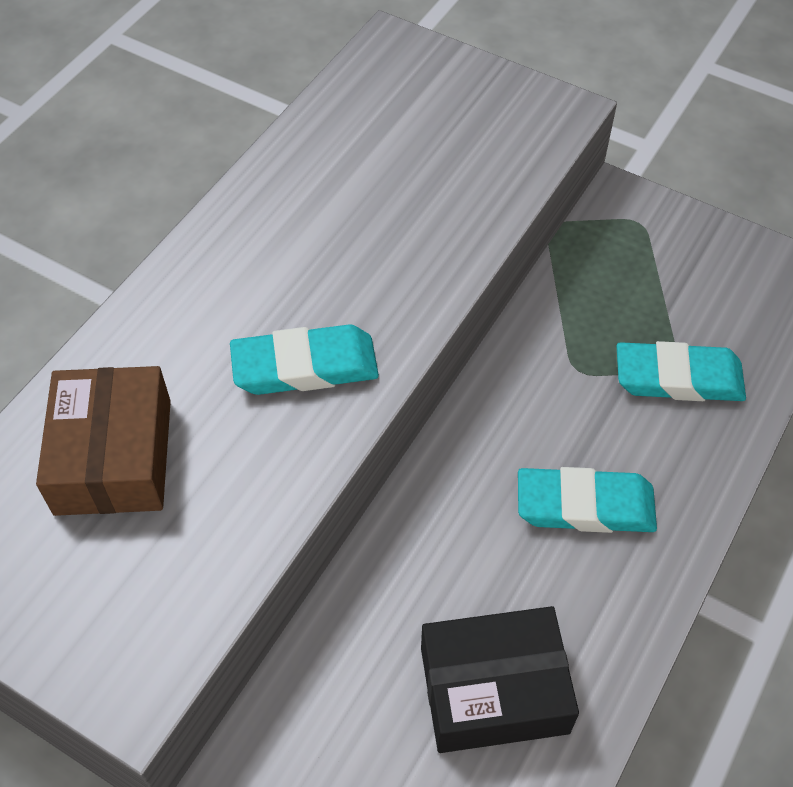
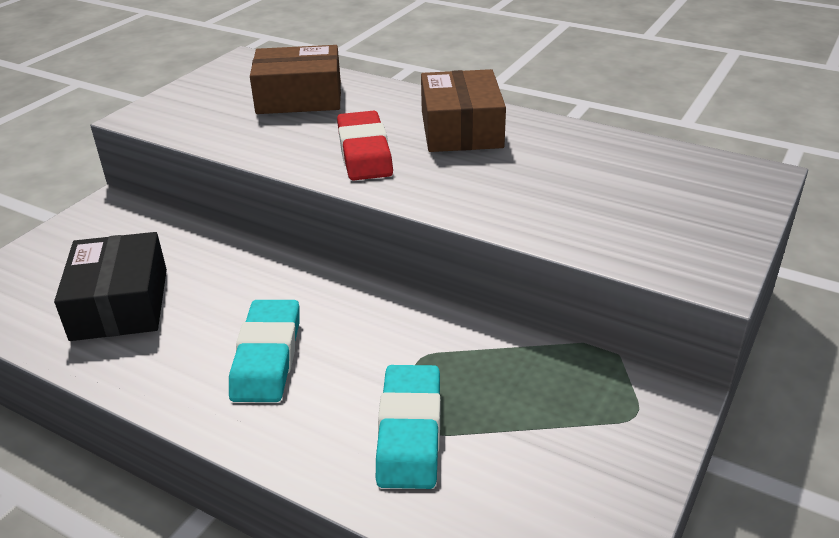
camera: 90 degrees right, 20 degrees down
(255, 265) = (461, 129): none -> brown box
(305, 367) = (364, 152): turquoise eraser -> red eraser

